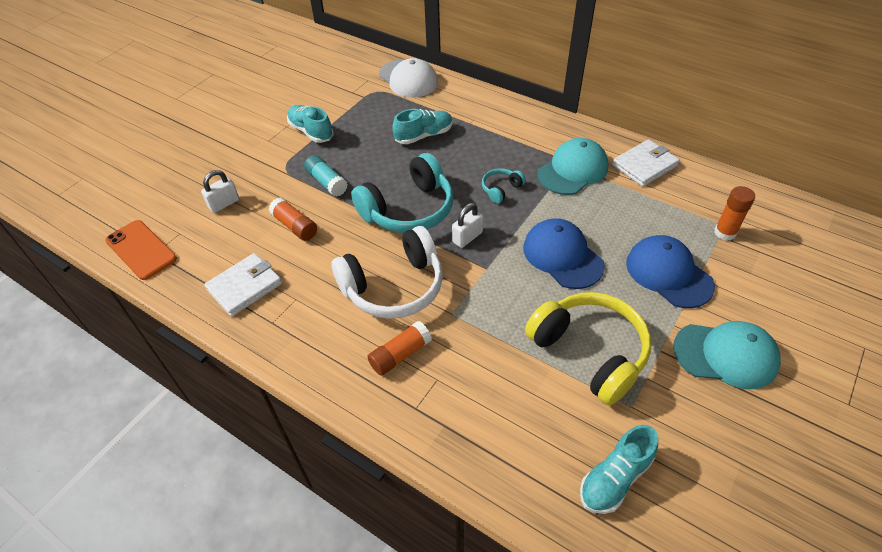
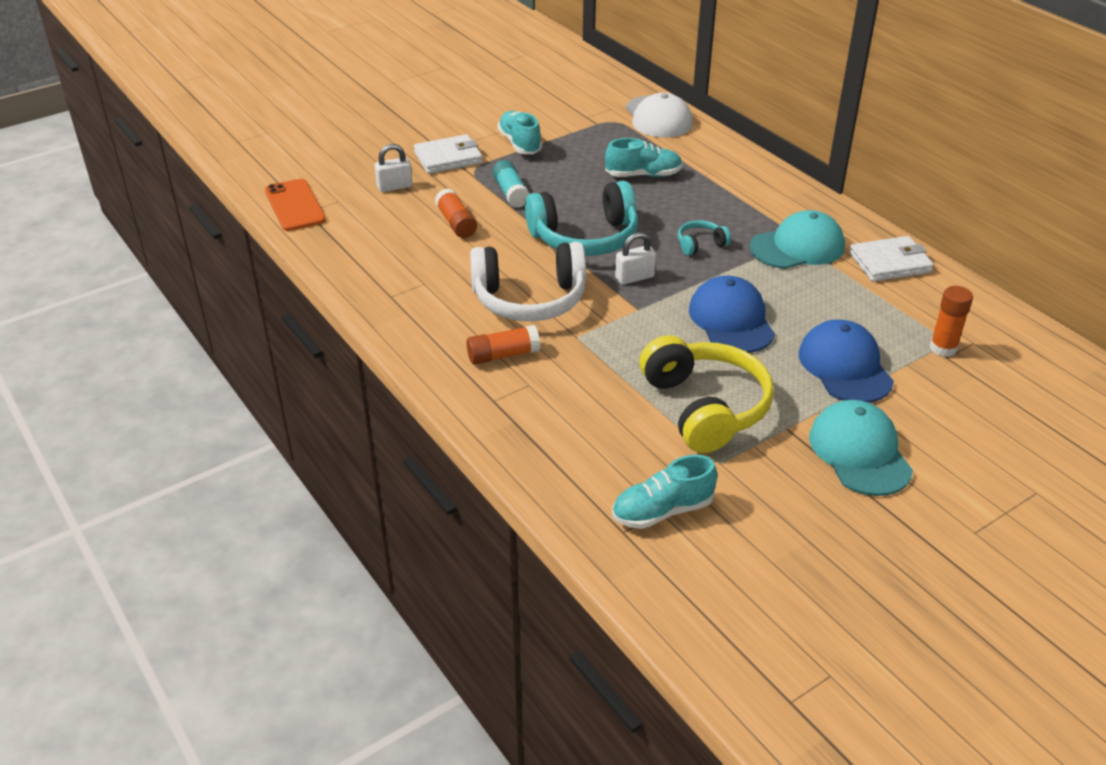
camera: 20 degrees right, 10 degrees down
(244, 286) = (379, 260): white wallet -> white wallet (448, 158)
(726, 355) = (859, 452): turquoise cap -> turquoise cap turned 135 degrees counterclockwise

